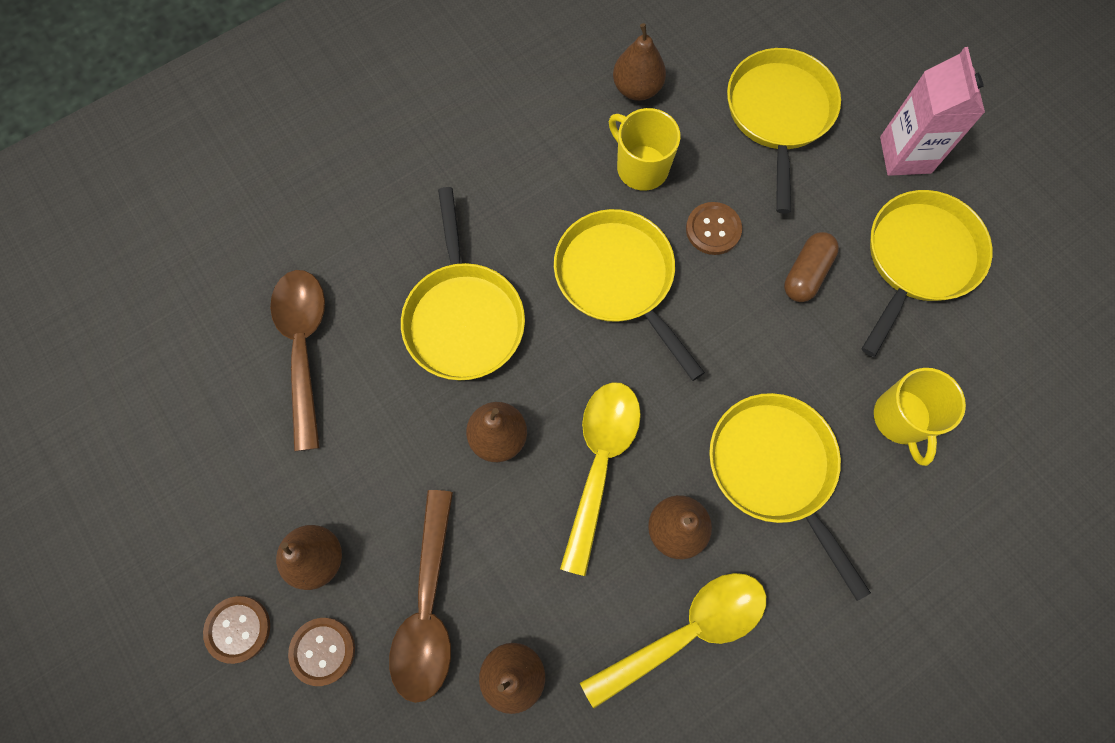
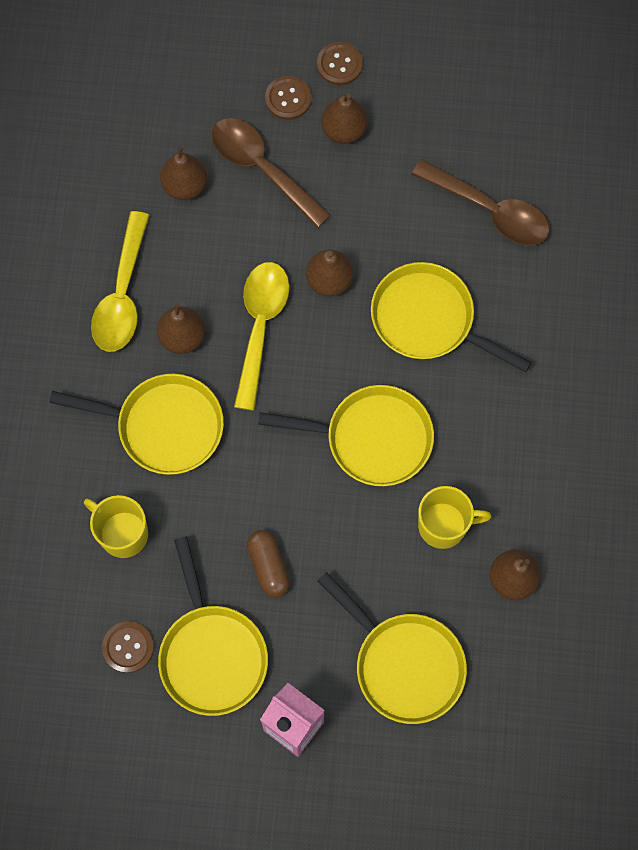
camera: 130 degrees right, 0 degrees up
(600, 463) = (260, 327): yellow spoon -> yellow spoon turned 135 degrees counterclockwise
(713, 229) = (354, 533): brown button -> brown button (128, 647)

